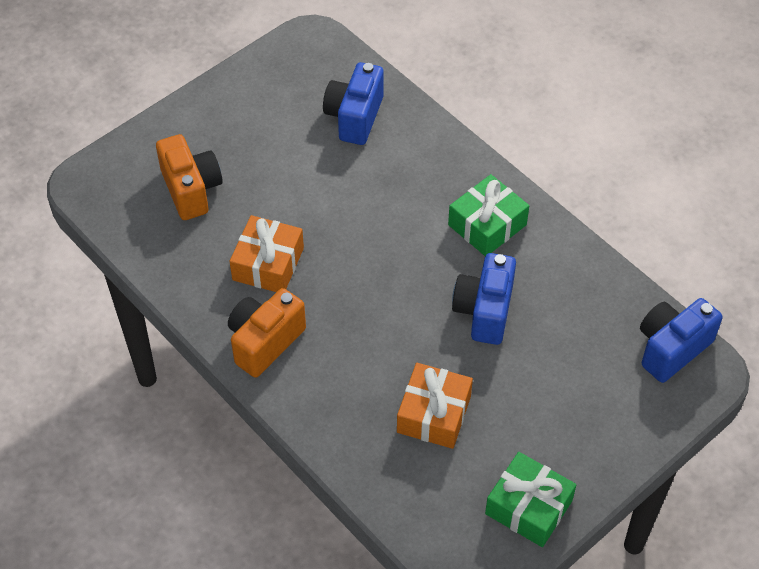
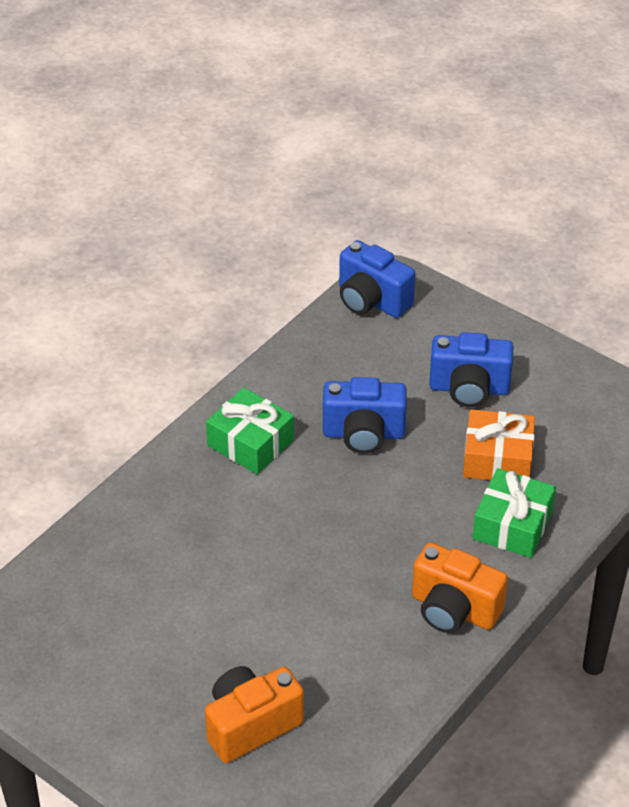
camera: 100 degrees left, 10 degrees down
(268, 264) = (347, 625): orange gift -> none
(354, 117) = (108, 579): blue camera -> blue camera (469, 389)
(528, 507) = (573, 383): green gift -> green gift (512, 525)

